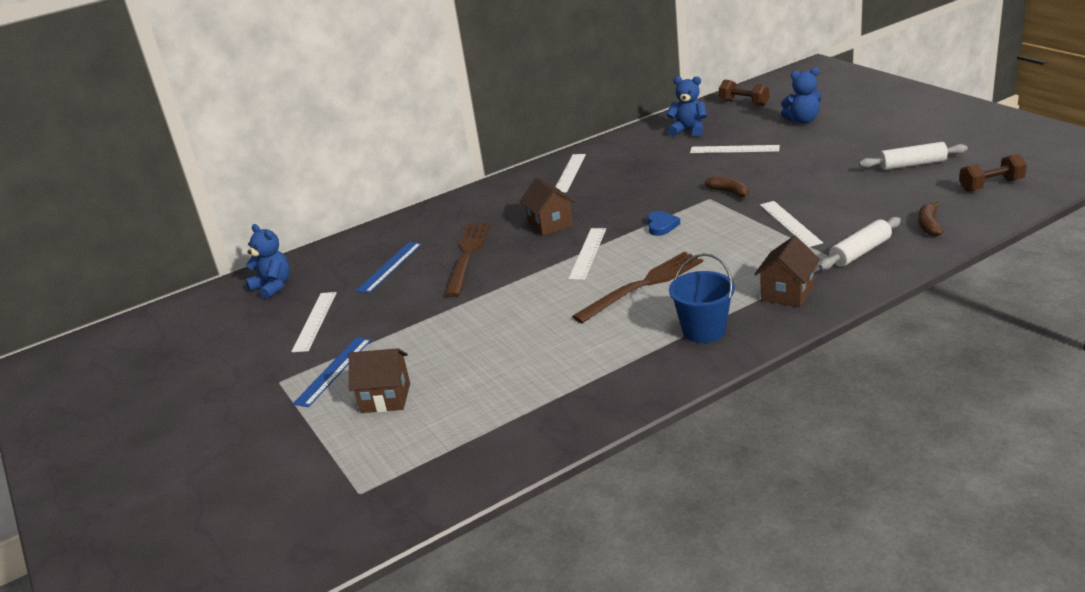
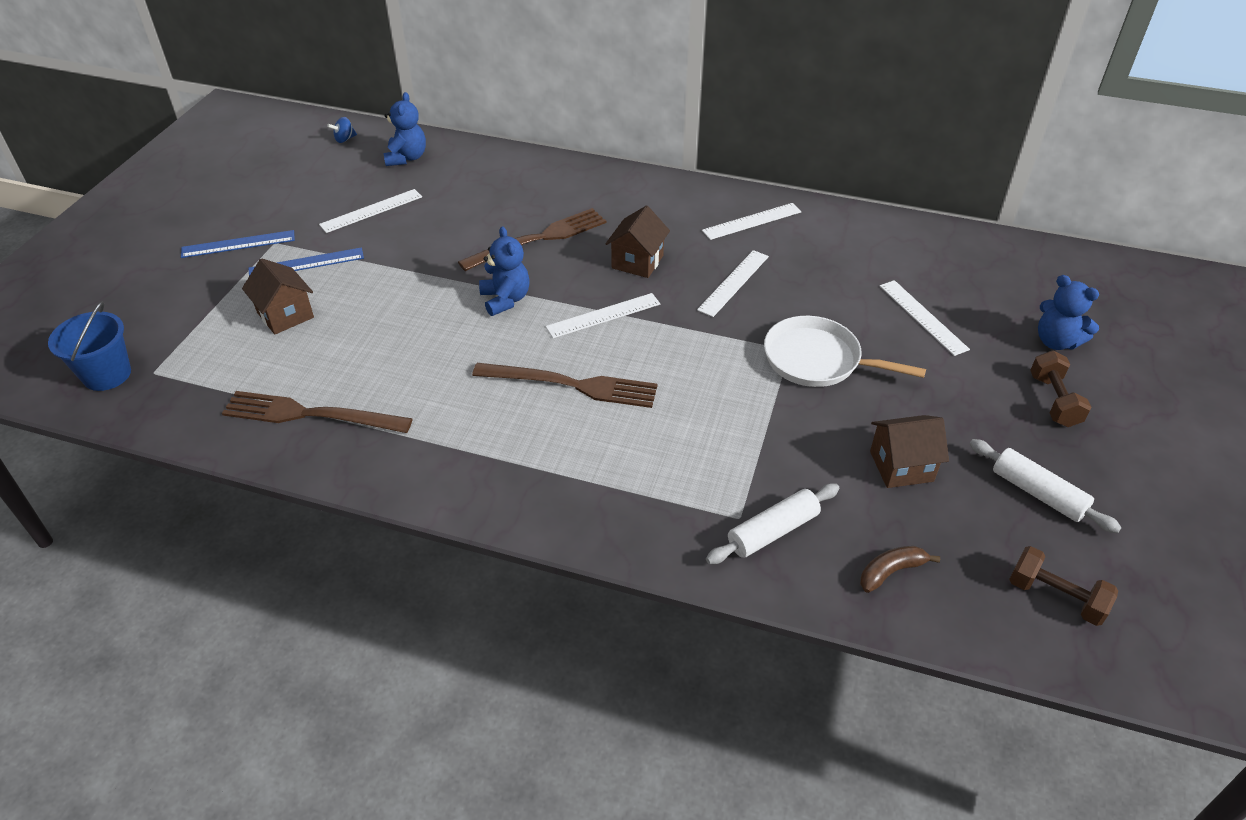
camera: 45 degrees right, 15 degrees up
(194, 311) = (344, 139): none -> blue spinning top
(389, 267) = (484, 203): blue ruler -> blue ruler (238, 244)
(528, 413) = (311, 414): none -> brown fork
(661, 226) = (699, 341): blue heart -> none
(688, 130) = (932, 259): blue teddy bear -> blue teddy bear (505, 299)
(704, 331) = (519, 471): blue bucket -> blue bucket (107, 374)
(730, 192) = (817, 360): brown banana -> white pan
(744, 103) = (1049, 271): brown dumbbell -> brown dumbbell (1054, 401)
(787, 293) = (636, 505): brown house -> brown house (901, 466)
(790, 223) = (789, 441): white ruler -> white ruler (734, 283)
(860, 252) = (773, 531): white rolling pin -> white rolling pin turned 45 degrees counterclockwise

